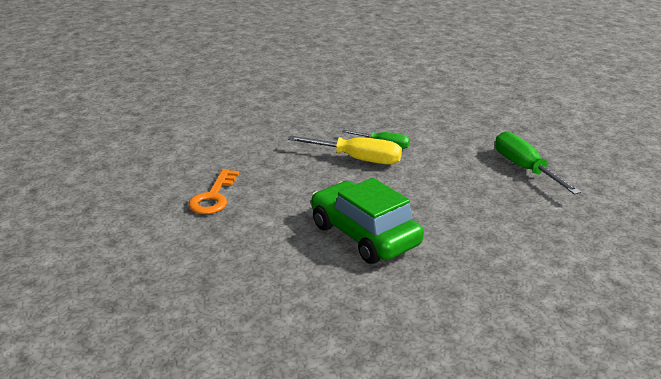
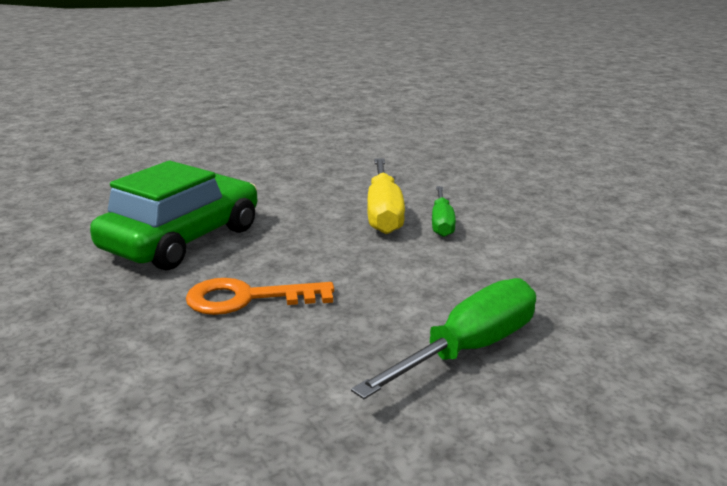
camera: 70 degrees right, 5 degrees down
(213, 197) = (240, 160): orange key -> orange key (247, 299)

